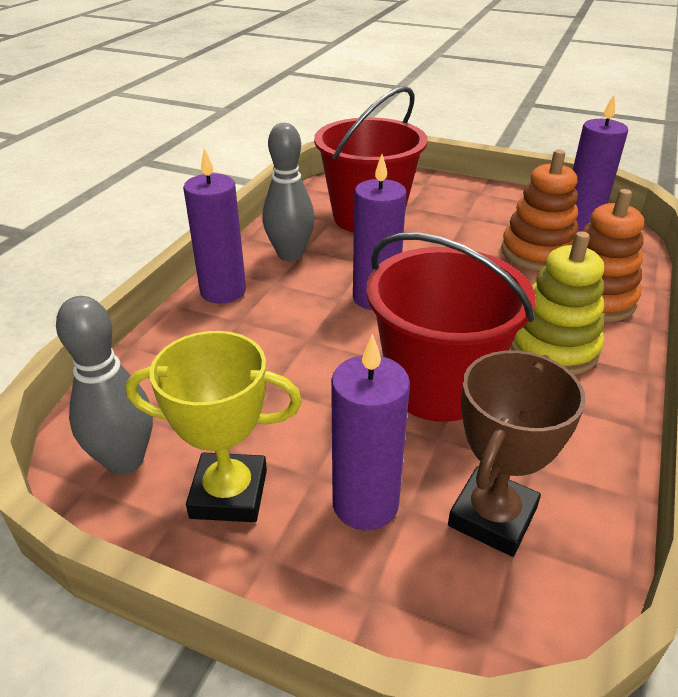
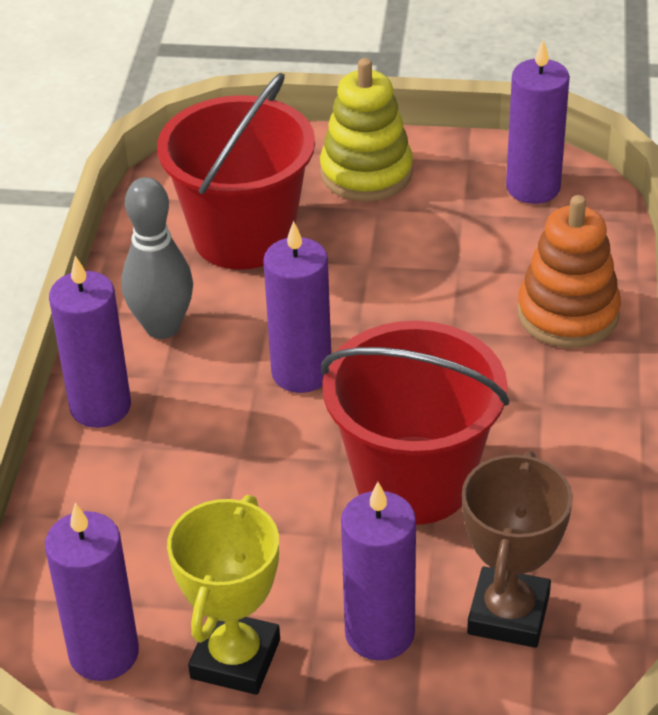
camera: 15 degrees left, 5 degrees up
(125, 461) = (104, 653): grey bowling pin -> purple candle
(229, 493) = (235, 659): yellow trophy -> yellow trophy turned 60 degrees counterclockwise
(537, 252) = (486, 252): orange stacking toy -> none
(553, 347) = (531, 397): yellow stacking toy -> yellow stacking toy (366, 173)

